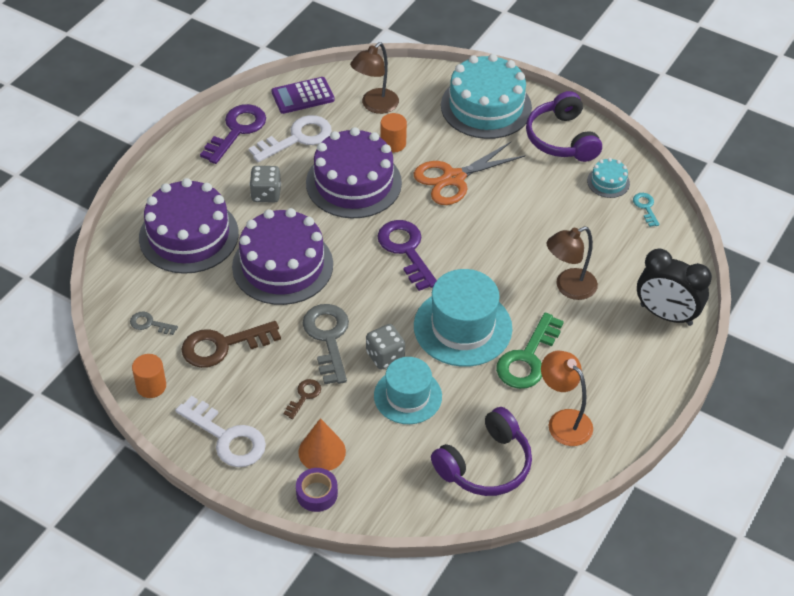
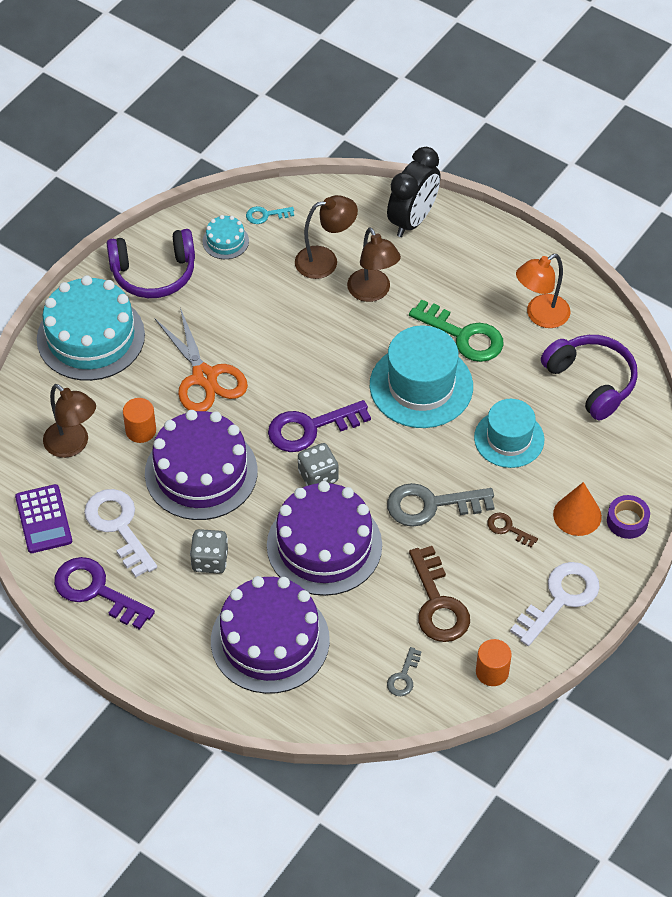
camera: 85 degrees left, 5 degrees up
(385, 356) = (457, 455): grey dice -> grey dice (318, 476)
(600, 252) = (325, 261): none -> brown lamp

